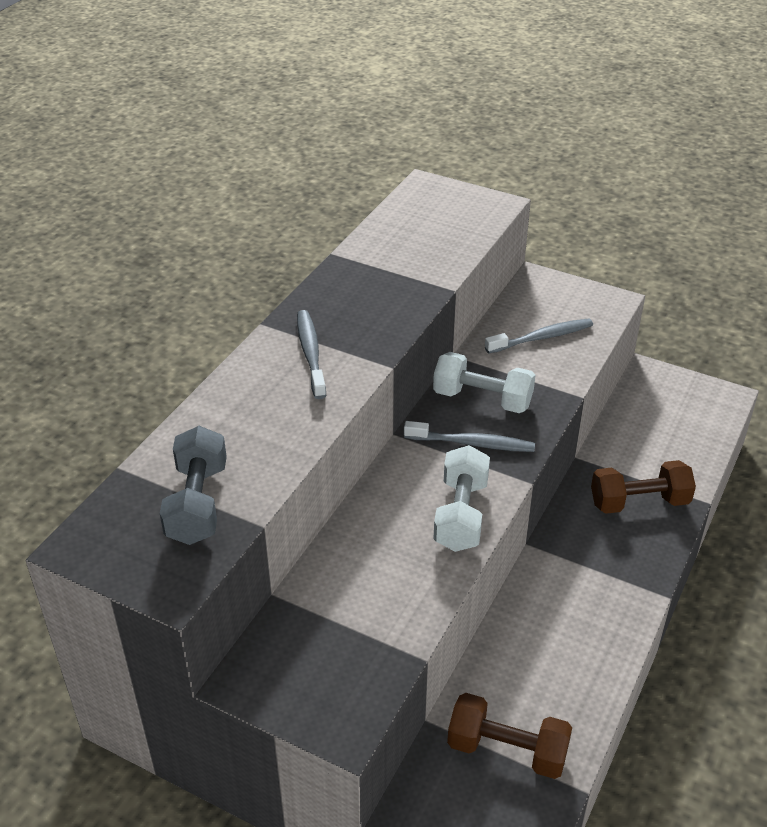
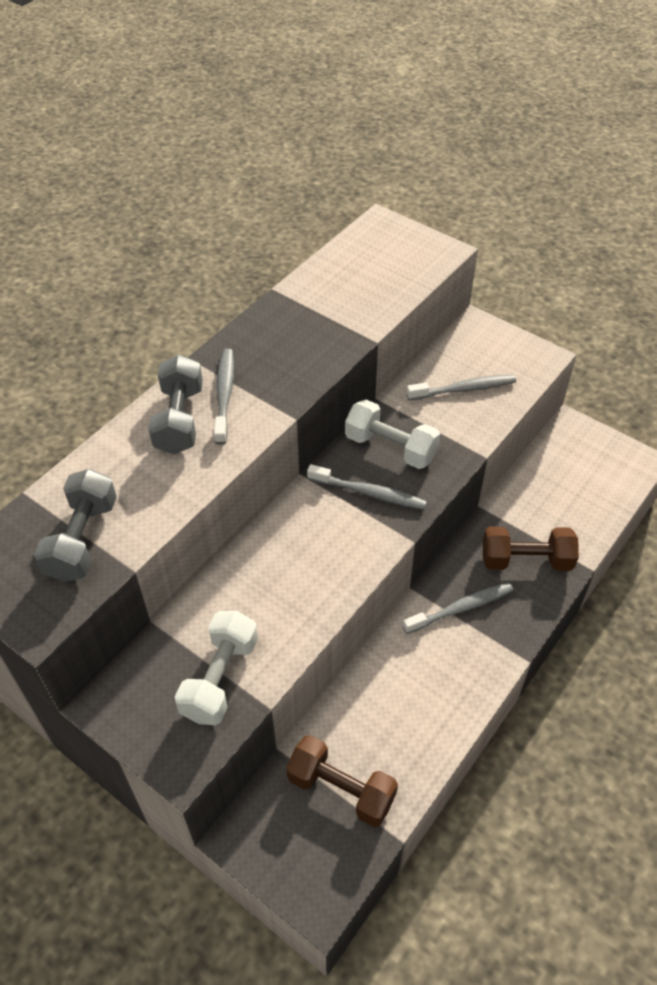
camera: 10 degrees right, 10 degrees up
(269, 381) = (179, 419): none -> grey dumbbell
(461, 514) = (339, 565): white dumbbell -> white dumbbell (220, 678)
(585, 556) = (461, 608): none -> grey toothbrush

